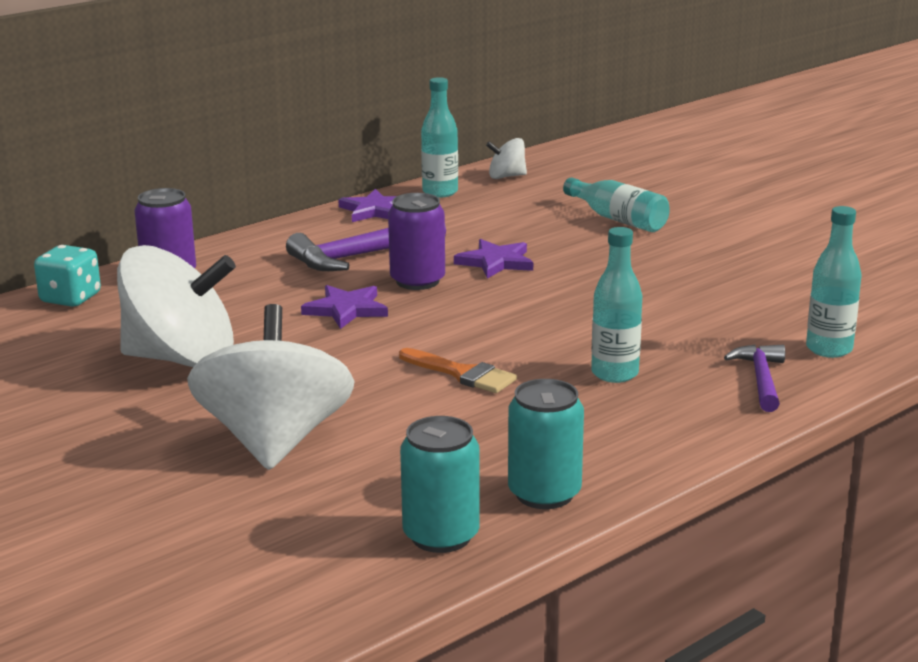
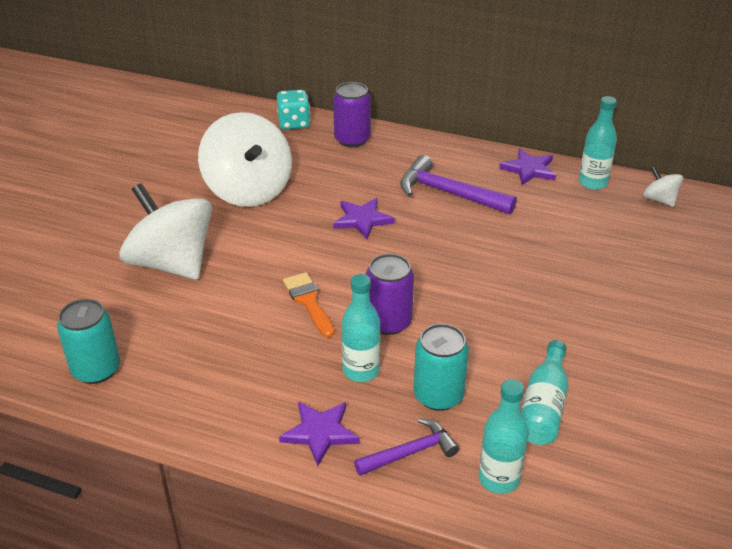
camera: 60 degrees right, 15 degrees up
(275, 441) = (172, 263): white spinning top -> white spinning top turned 105 degrees counterclockwise
(417, 281) = (431, 230): purple can -> purple can (388, 322)
(462, 374) = (308, 301): orange brush -> orange brush turned 150 degrees clockwise
(495, 262) = (496, 252): purple star -> purple star (320, 432)
(544, 494) = (168, 395): turquoise can -> turquoise can (438, 395)
(618, 219) = (640, 282): turquoise bottle -> turquoise bottle (543, 407)

